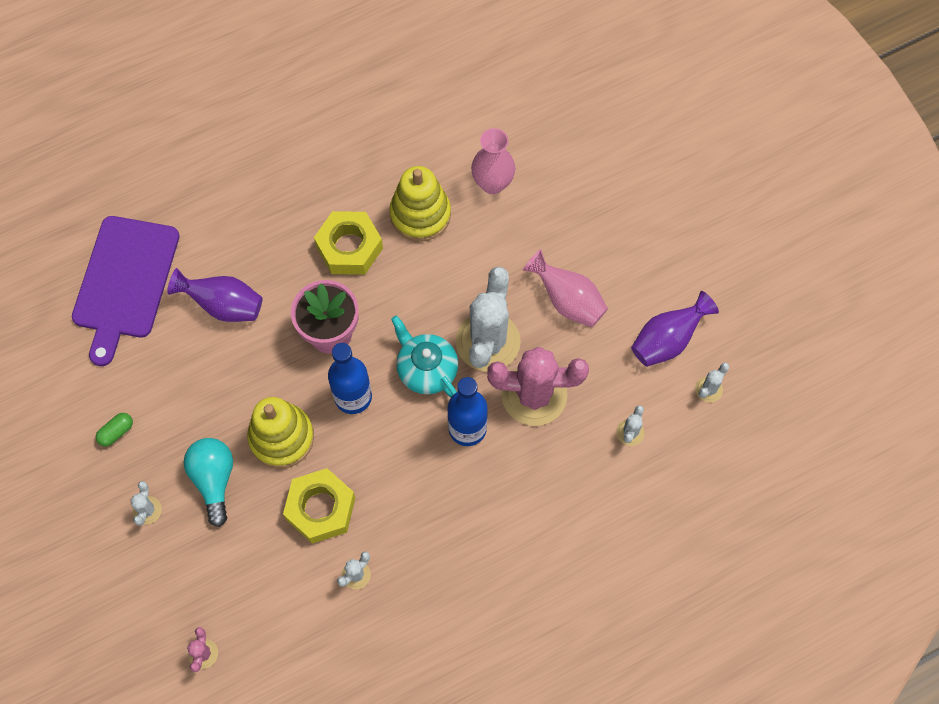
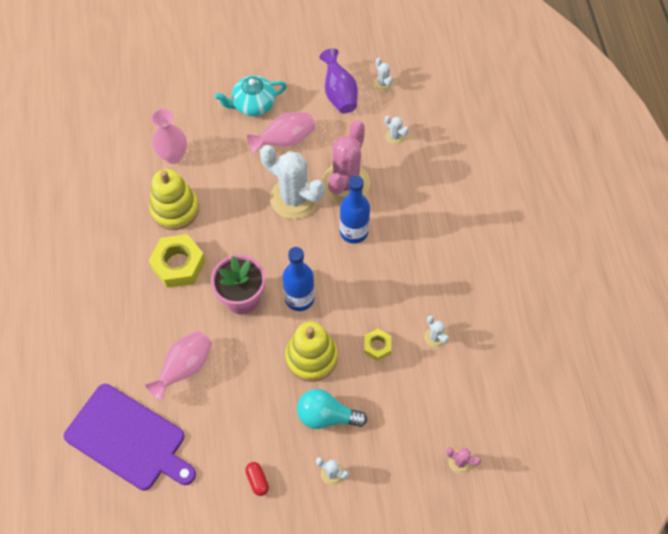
camera: 70 degrees left, 5 degrees down
(116, 432) = (257, 480): green capsule -> red capsule
(224, 305) = (184, 368): purple vase -> pink vase
(320, 508) = (377, 346): yellow nut -> yellow nut, size x0.54
(426, 369) = (298, 243): turquoise teapot -> turquoise teapot (253, 104)

